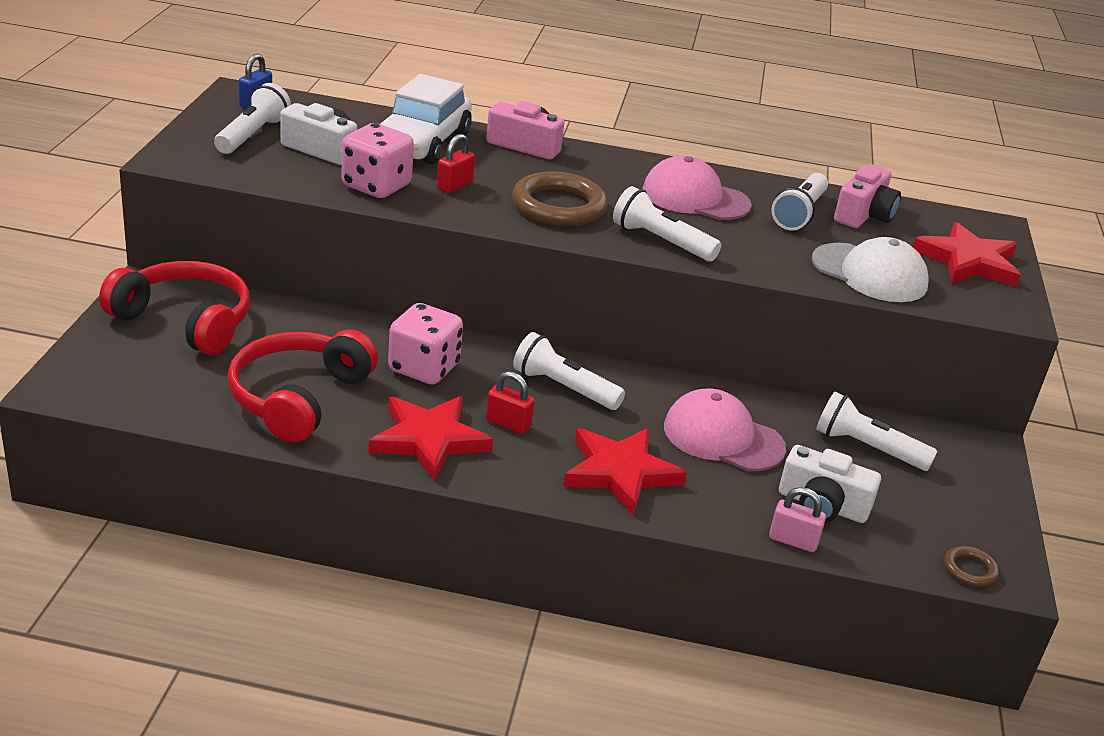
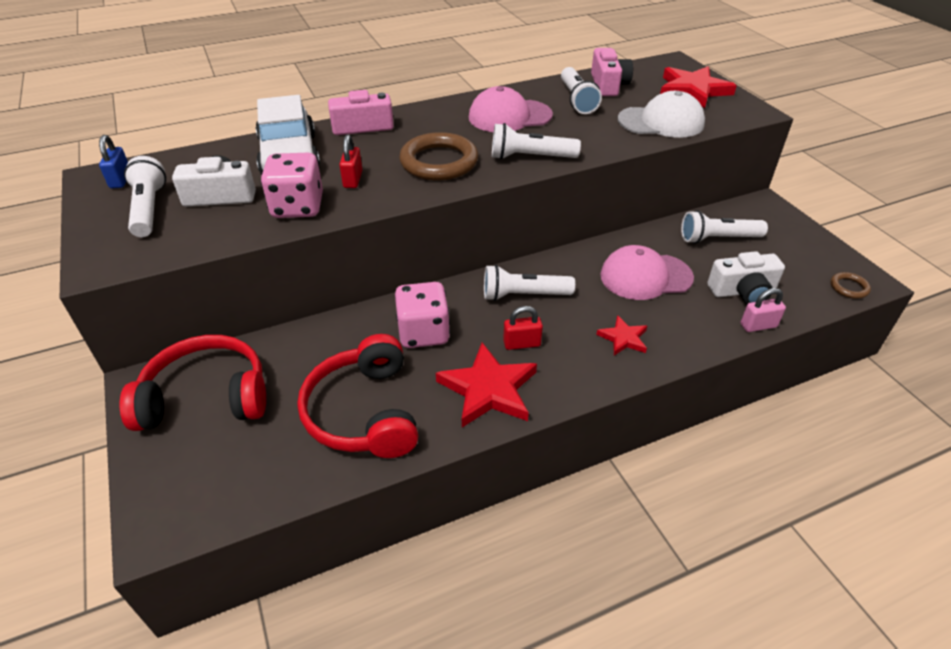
camera: 30 degrees left, 10 degrees up
(620, 472) = (623, 338): red star -> red star, size x0.54

